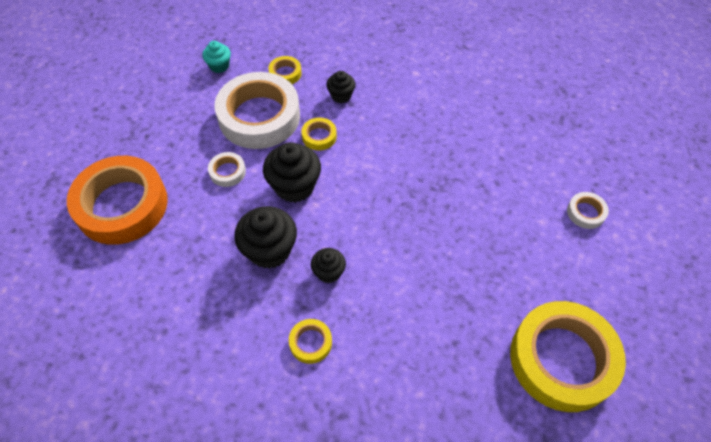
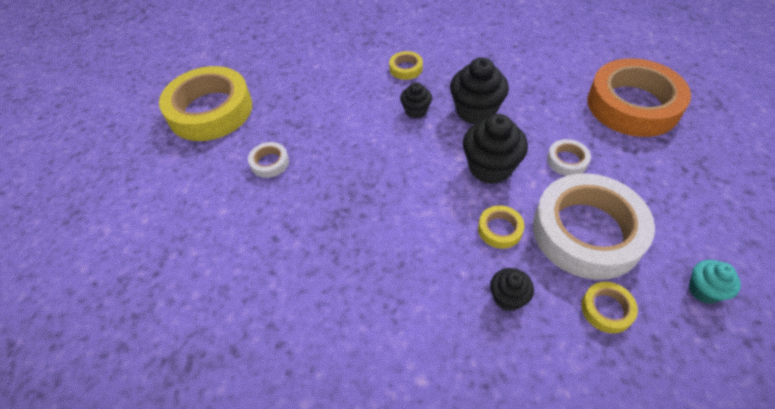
camera: 165 degrees right, 5 degrees down
(585, 212) = (173, 235): white tape -> white tape (269, 162)

